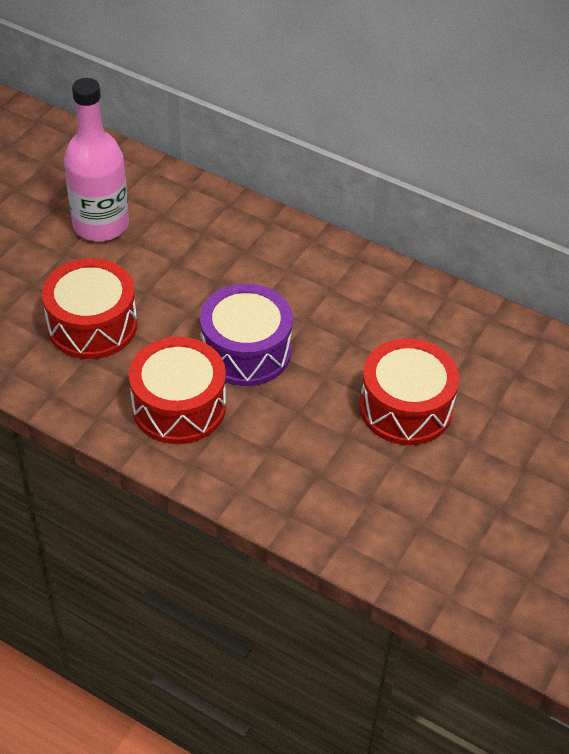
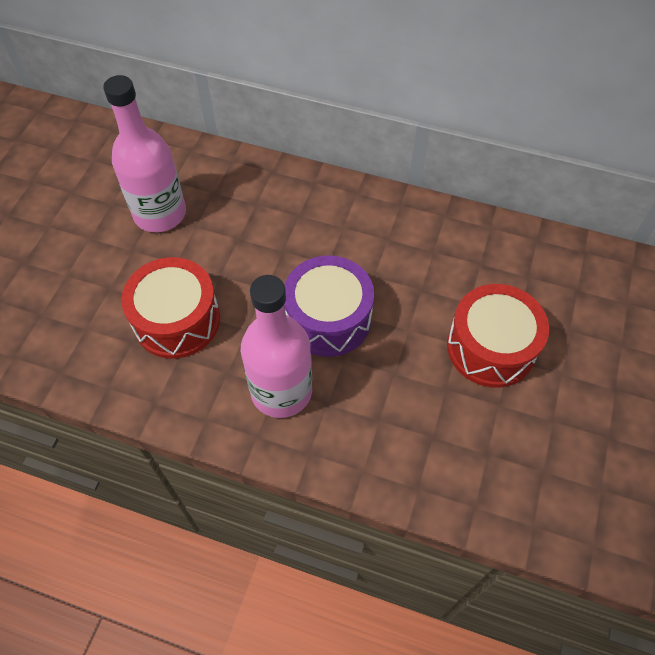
camera: 10 degrees left, 10 degrees up
(179, 406) = (281, 391): red drum -> pink bottle

